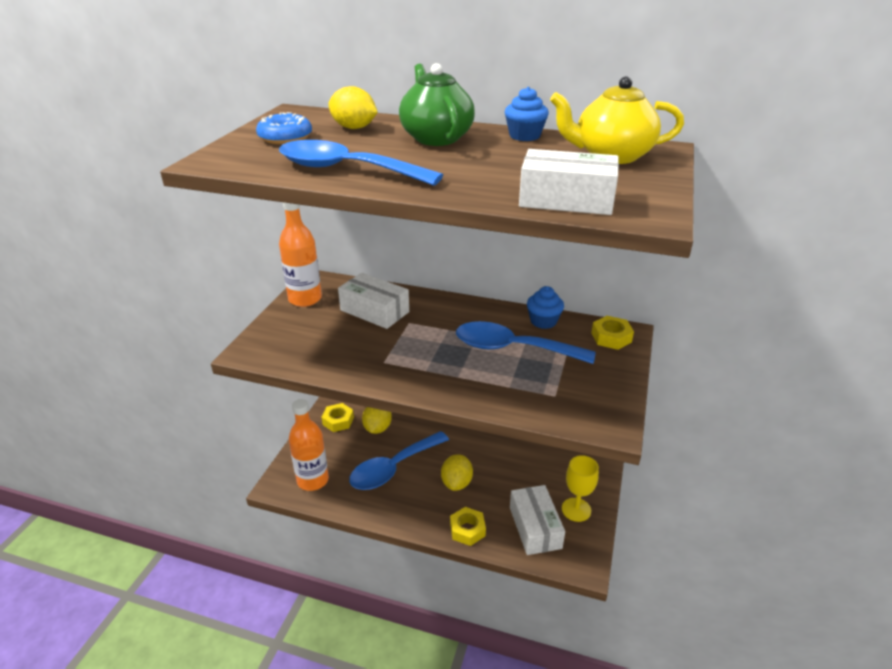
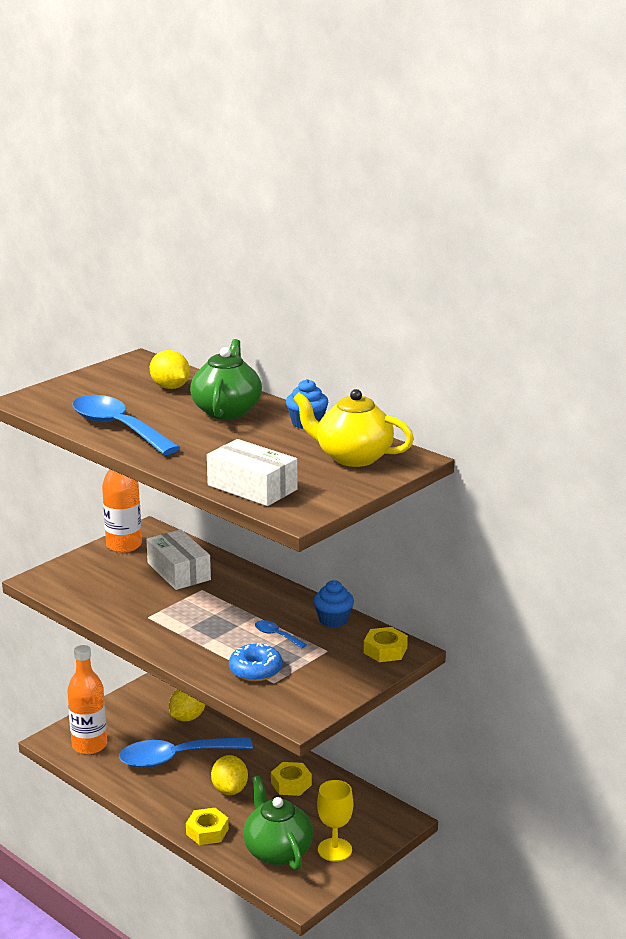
camera: 25 degrees right, 10 degrees down
(285, 138) = (103, 388): blue donut -> blue donut (255, 670)
(338, 421) = (152, 699): yellow nut -> yellow nut (291, 784)
(456, 483) = (230, 790): yellow lemon -> yellow lemon turned 45 degrees counterclockwise
(512, 348) = (276, 635): blue spoon -> blue spoon, size x0.43
(535, 527) = (277, 851): white box -> green teapot

